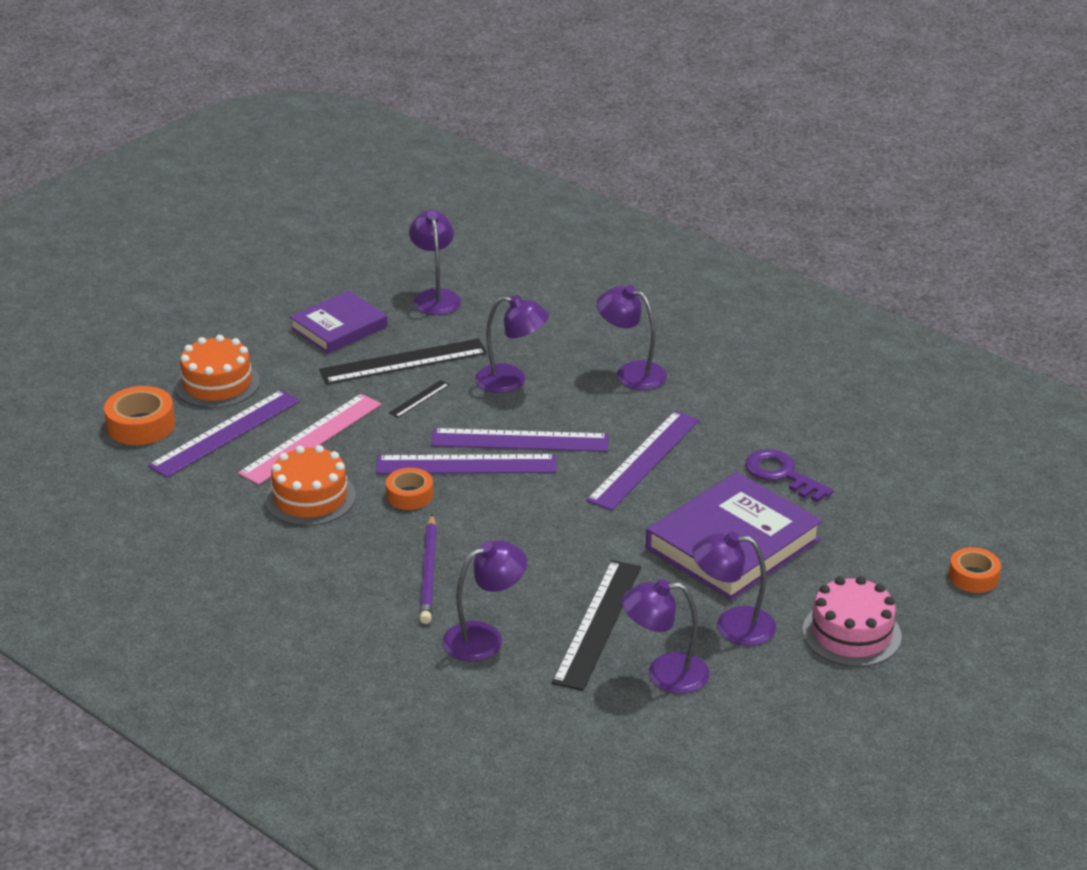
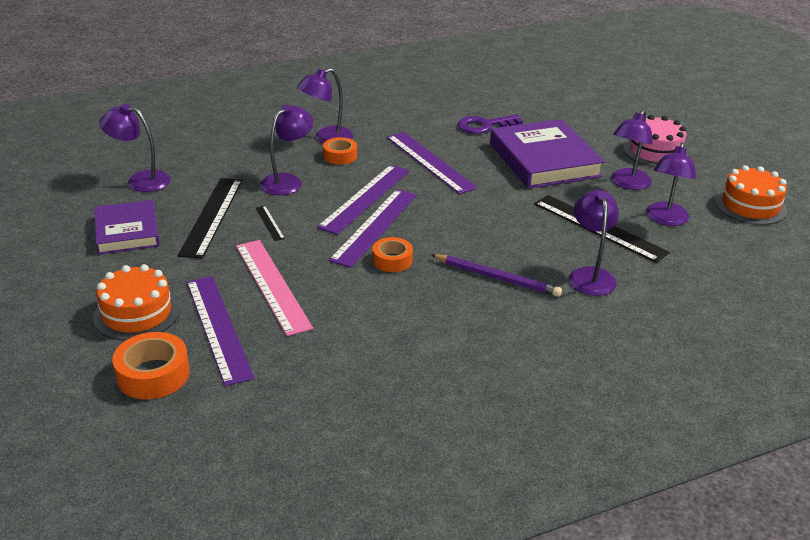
camera: 65 degrees left, 0 degrees up
(310, 498) = (355, 307): orange cake -> orange cake (750, 206)
(973, 576) = (622, 105): orange tape -> orange tape (340, 156)

